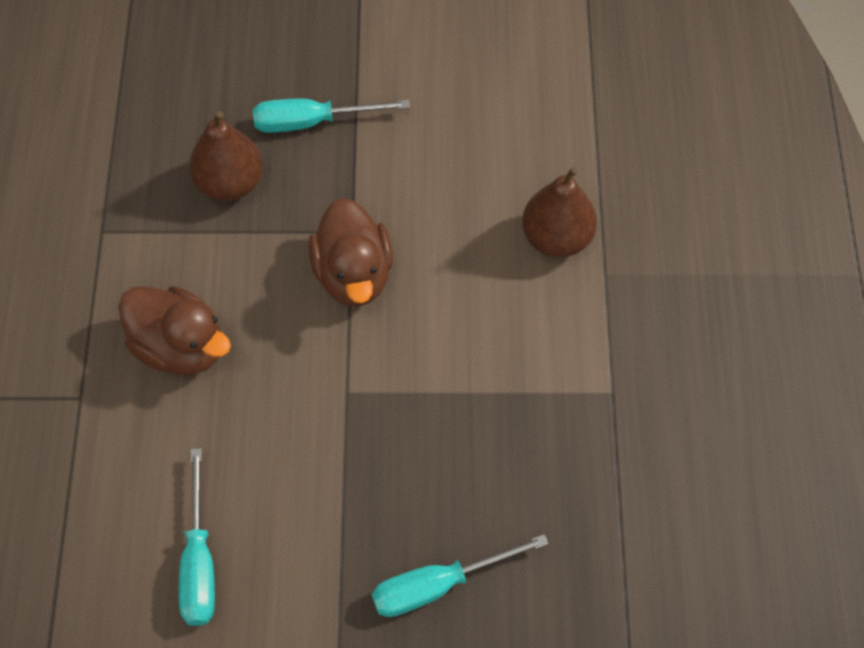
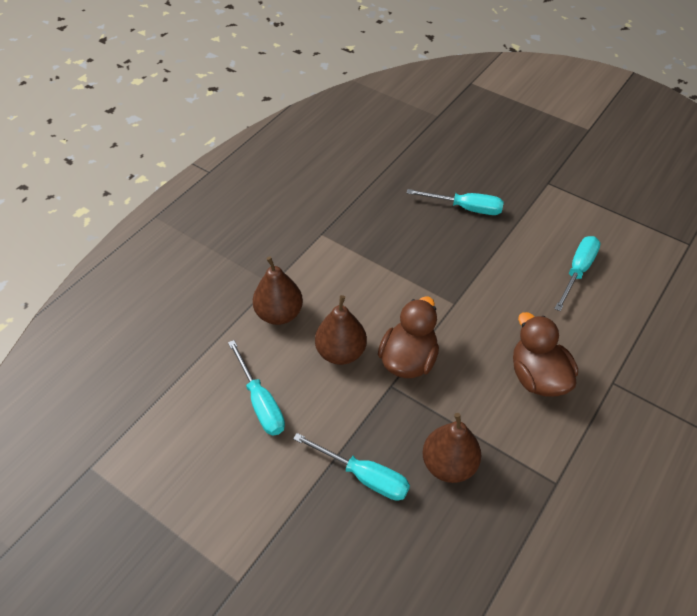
camera: 145 degrees left, 10 degrees down
(441, 235) = (341, 352): none -> brown pear
(481, 128) = (260, 402): none -> turquoise screwdriver

